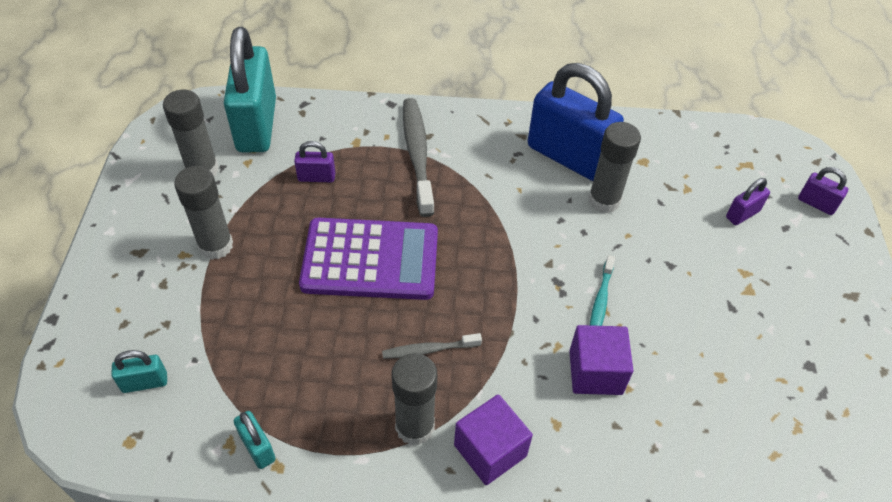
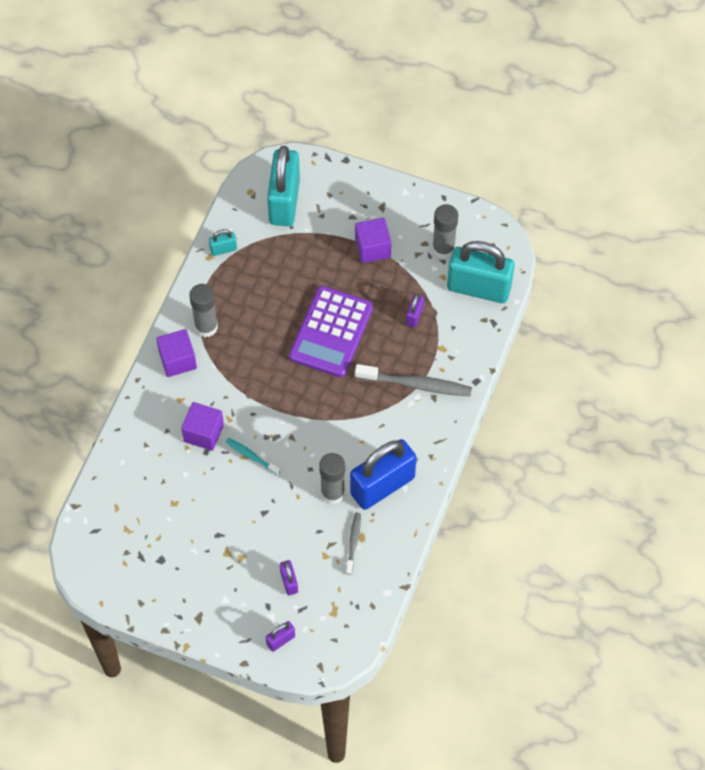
camera: 110 degrees right, 10 degrees up
(145, 382) = (284, 201): turquoise padlock -> turquoise padlock, size x2.34
(216, 246) = (372, 248): grey glue stick -> purple cube
(429, 350) = (252, 347): grey toothbrush -> grey toothbrush (353, 542)

